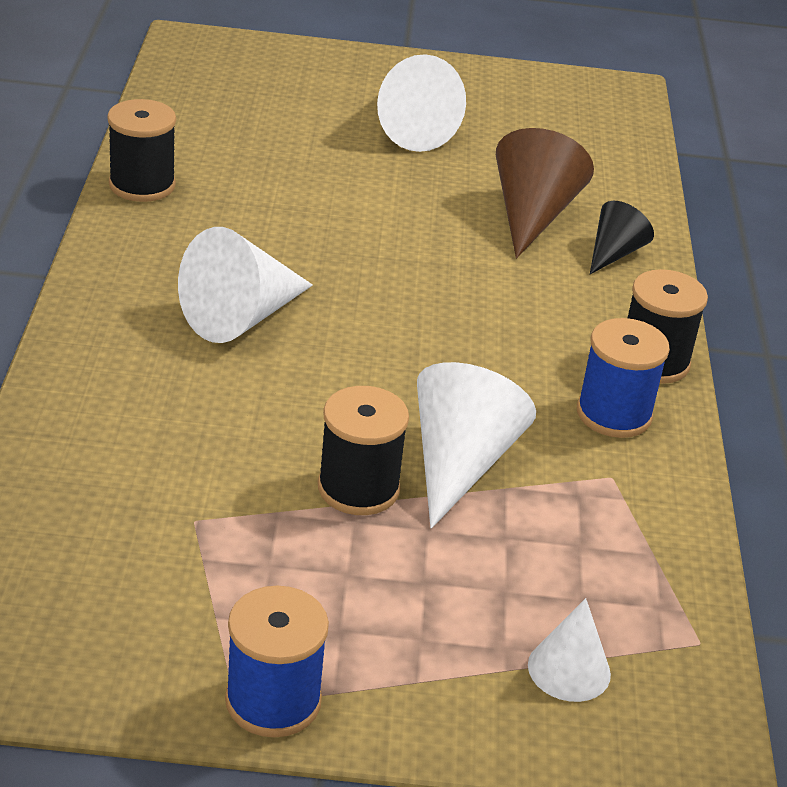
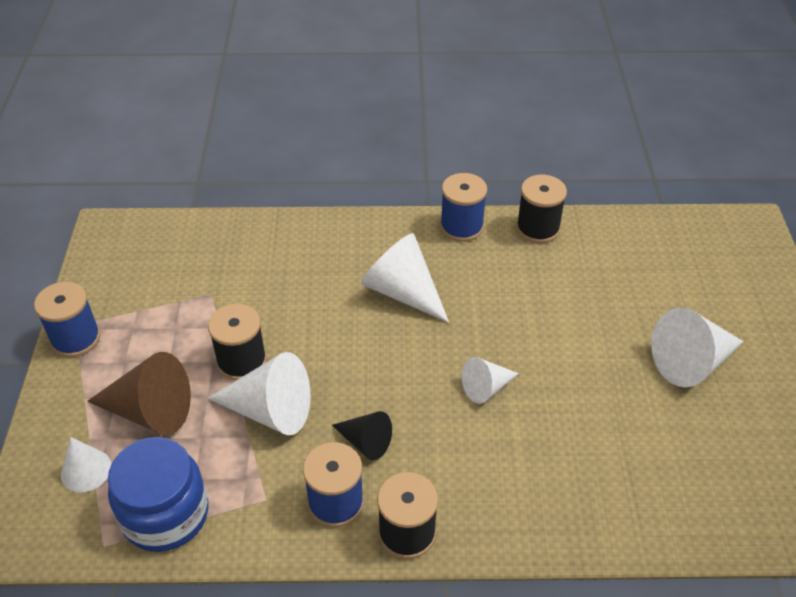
camera: 90 degrees right, 10 degrees up
(115, 246) = (461, 227): none -> blue spool
(433, 272) = (486, 388): none -> white cone
(532, 215) = (593, 450): brown cone -> brown cone (150, 411)
(614, 253) = (557, 510): black cone -> black cone (365, 442)
(643, 575) = (165, 514): none -> blue jar

